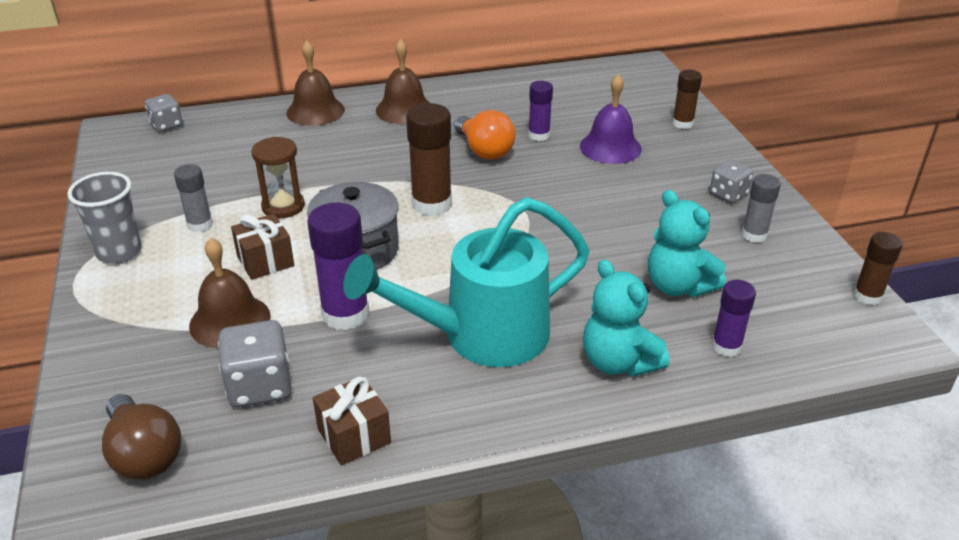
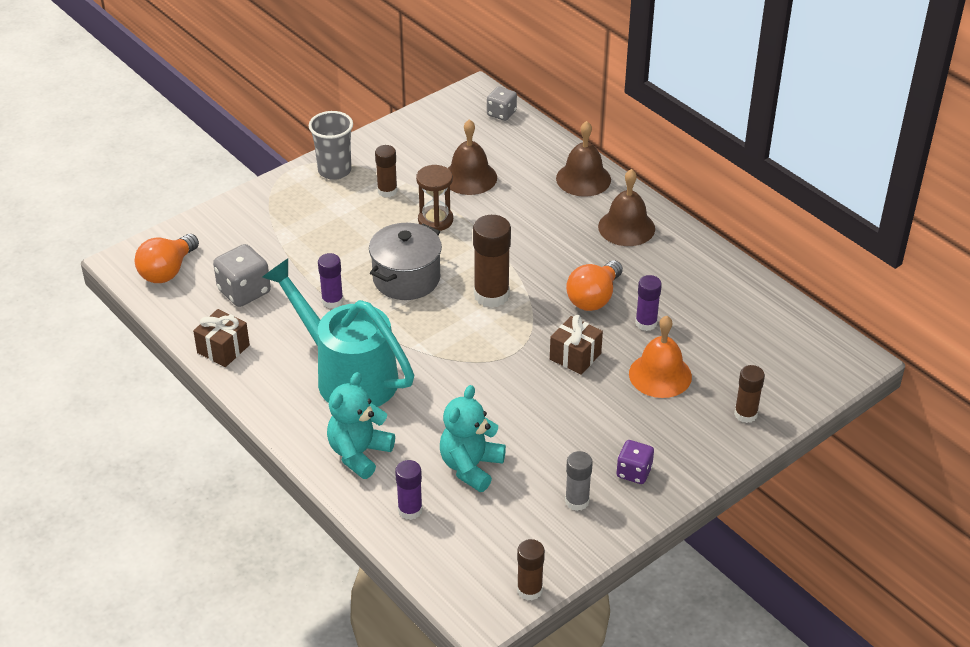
camera: 65 degrees right, 5 degrees up
(144, 454) = (167, 271): brown light bulb -> orange light bulb
(200, 224) = (387, 191): grey glue stick -> brown glue stick
(230, 321) = (295, 252): brown bell -> brown bell (469, 177)
(265, 261) = (366, 240): brown gift -> brown gift (575, 356)
(345, 314) = (332, 301): purple glue stick -> purple glue stick, size x0.60
(610, 147) = (660, 375): purple bell -> orange bell
(728, 194) = (634, 472): grey dice -> purple dice

